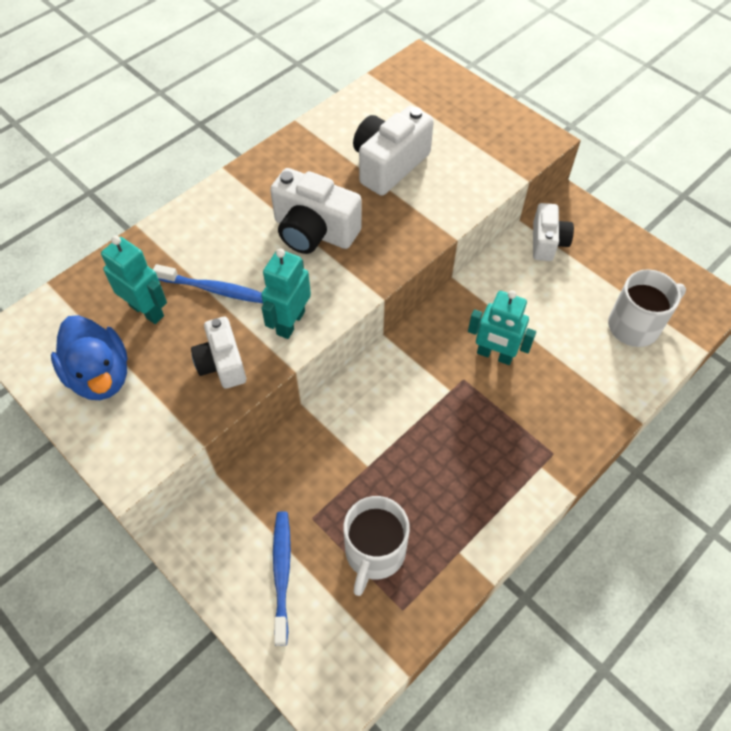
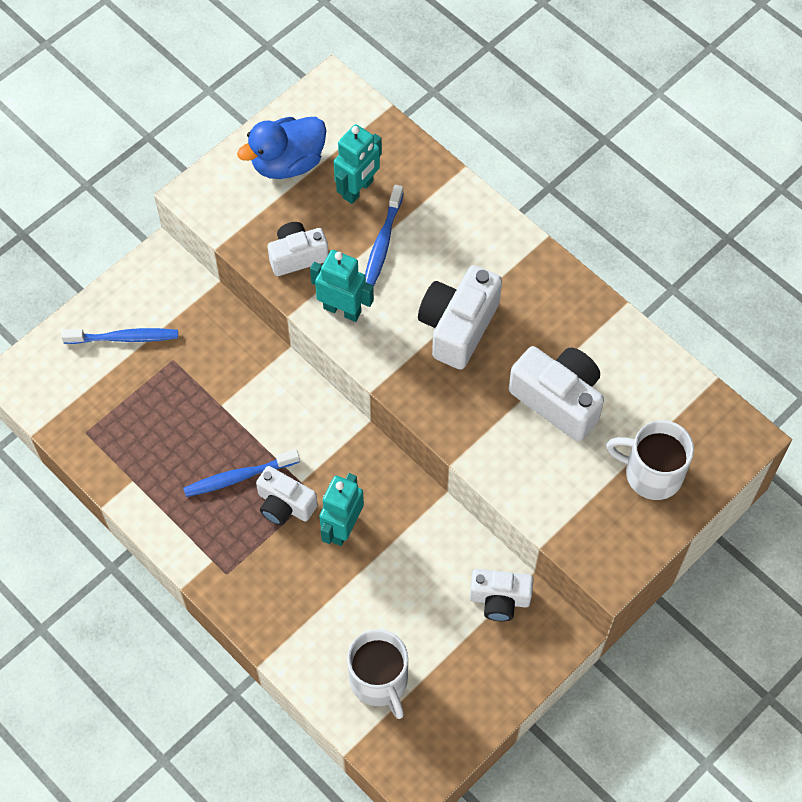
camera: 90 degrees right, 5 degrees up
(374, 552) = (137, 410): white mug -> white mug (651, 473)
(448, 445) = (239, 477): none -> blue toothbrush
(475, 403) = (285, 505): none -> white camera

